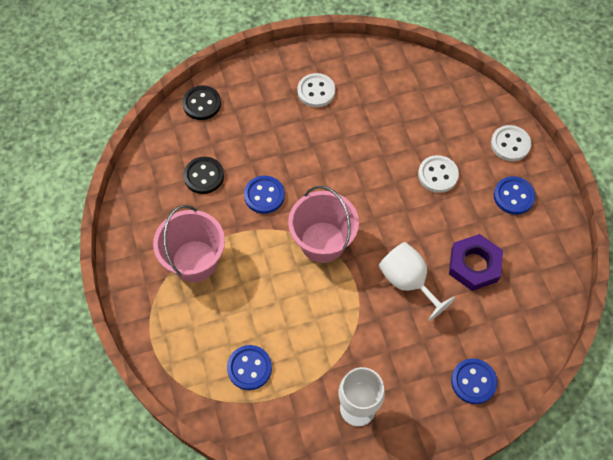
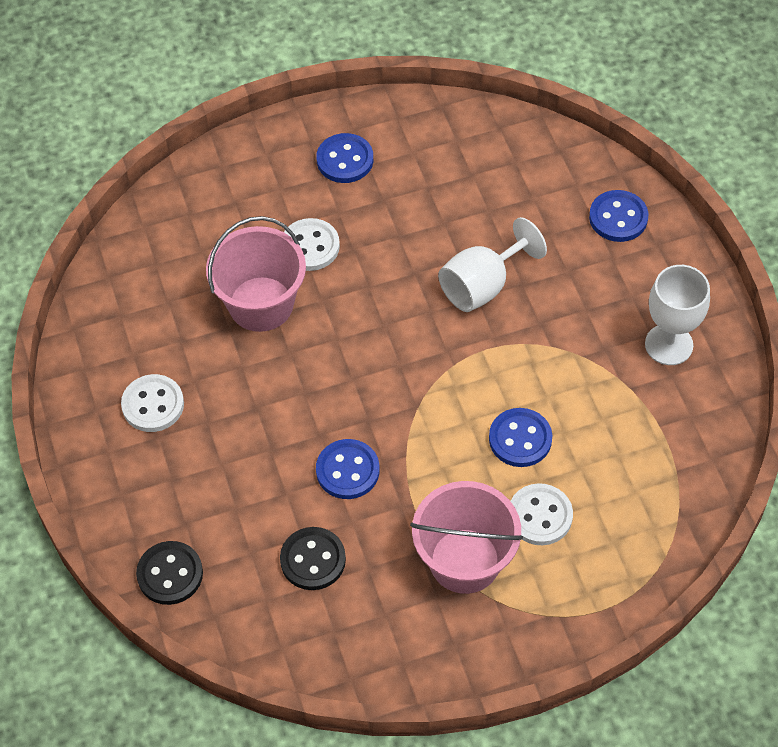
camera: 90 degrees left, 5 degrees down
(249, 368) = (627, 476): blue button -> blue button (520, 439)
(322, 242) = (425, 390): pink bucket -> pink bucket (261, 304)
(474, 265) = (453, 209): purple nut -> none
(510, 144) = (259, 159): white button -> white button (540, 516)

